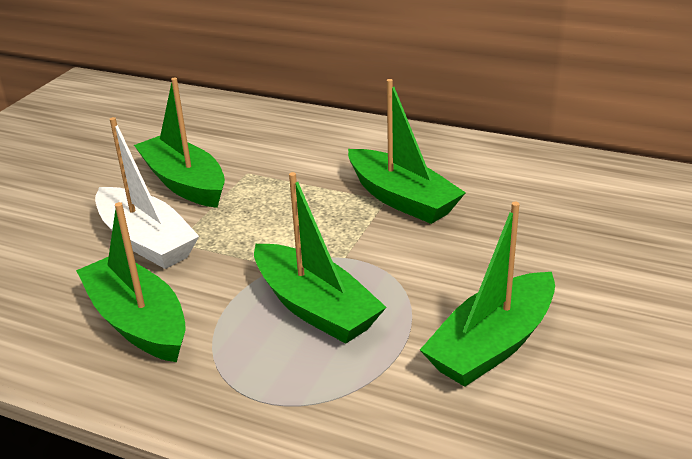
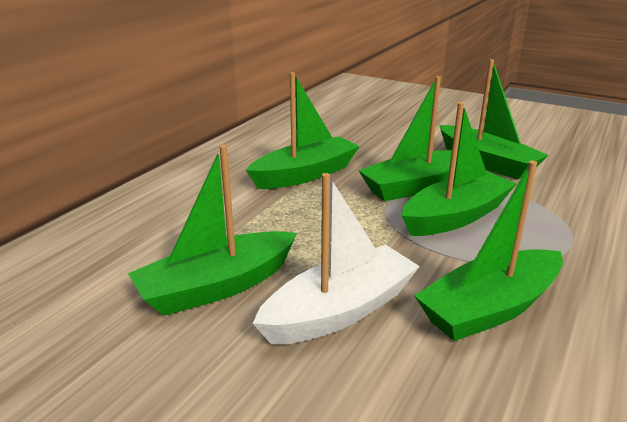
camera: 85 degrees left, 5 degrees down
(390, 277) = (415, 186): none -> green boat

